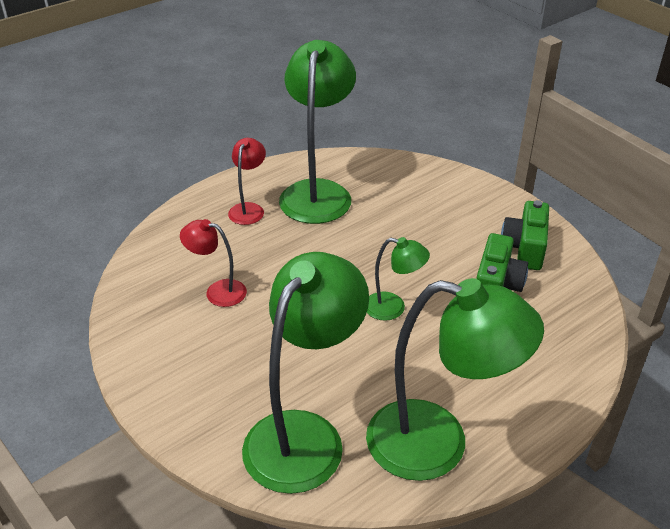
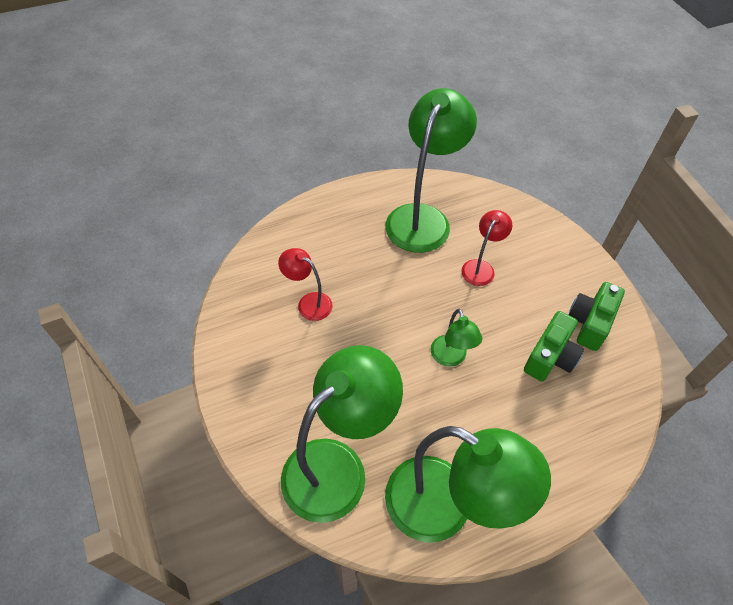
camera: 15 degrees right, 15 degrees up
(249, 209) = (358, 222): red lamp -> red lamp (481, 267)
(393, 308) = (450, 358): green lamp -> green lamp turned 45 degrees clockwise

